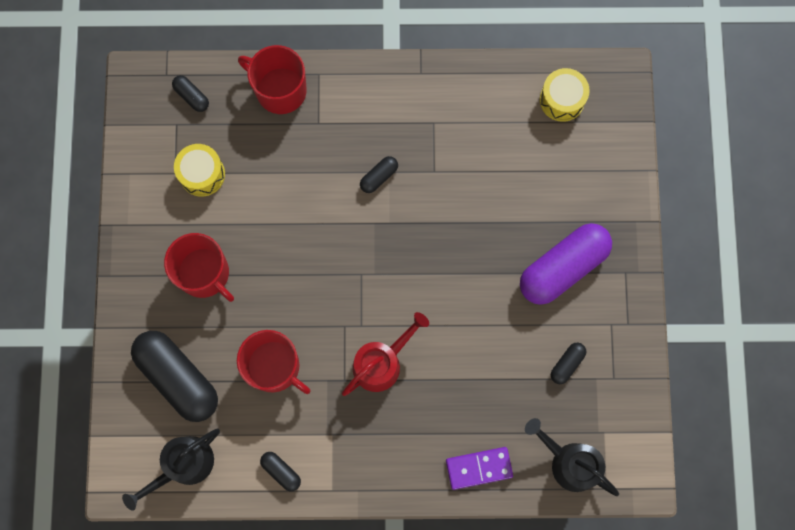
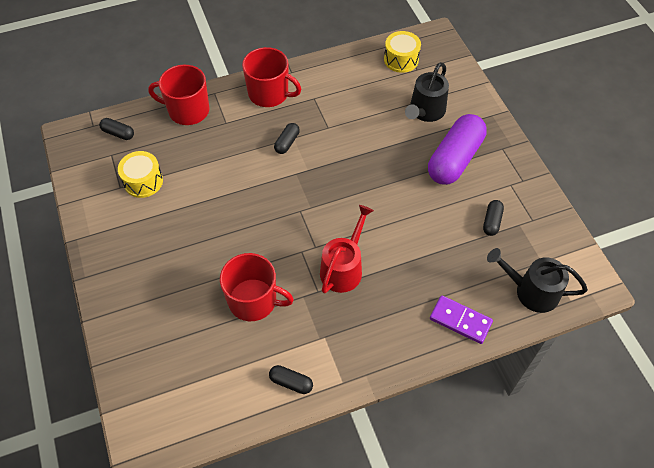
camera: 20 degrees left, 20 degrees down
(178, 378) = (170, 337): black capsule -> none
(184, 465) = (199, 408): black watering can -> black watering can (425, 111)
(204, 274) = (168, 250): red mug -> red mug (269, 94)
(479, 468) = (460, 320): purple domino -> purple domino turned 60 degrees clockwise

